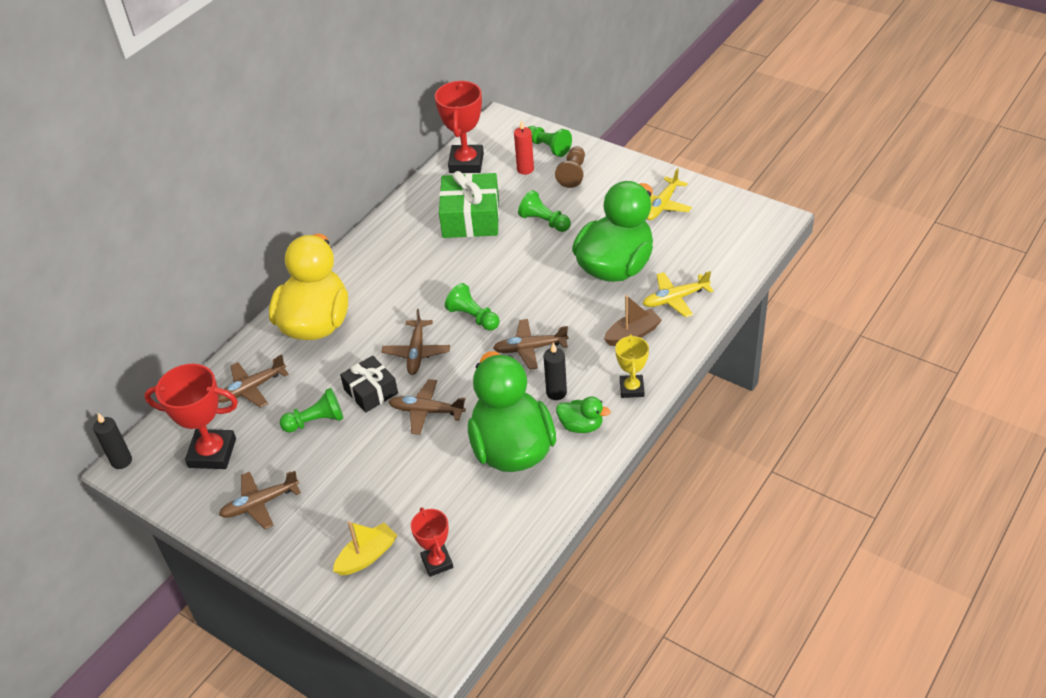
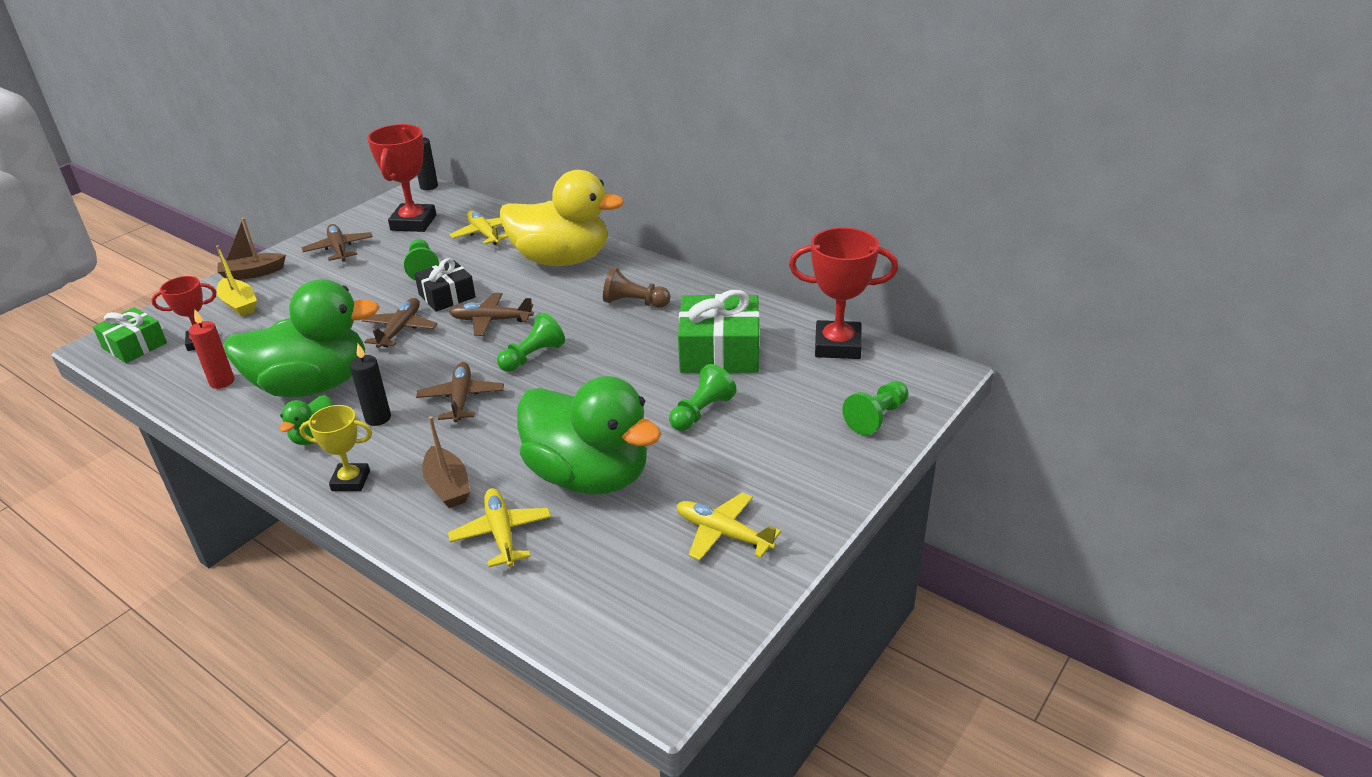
camera: 90 degrees right, 10 degrees down
(252, 388) = (484, 234): brown plane -> yellow plane
(302, 568) = (252, 273): none -> brown boat
(440, 621) = (134, 345): none -> green gift
(525, 169) = (822, 396): red candle -> red candle (222, 382)
(573, 174) = (810, 440): brown pawn -> brown pawn (634, 303)

